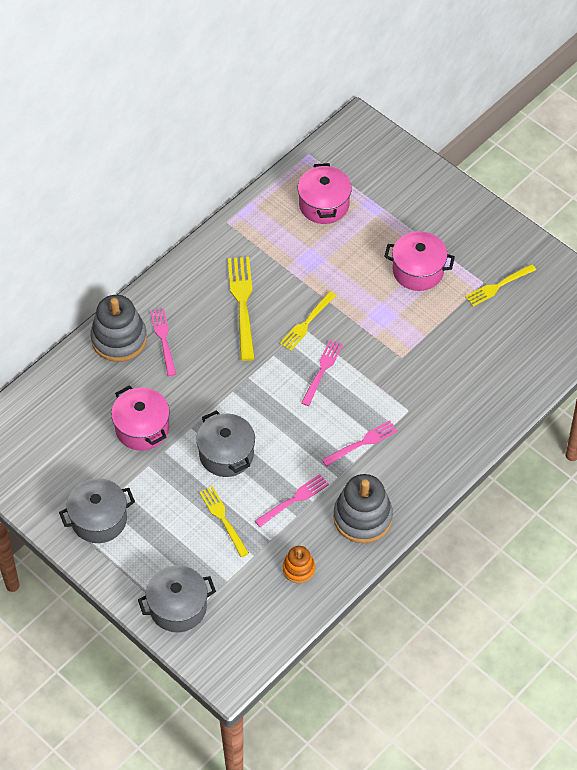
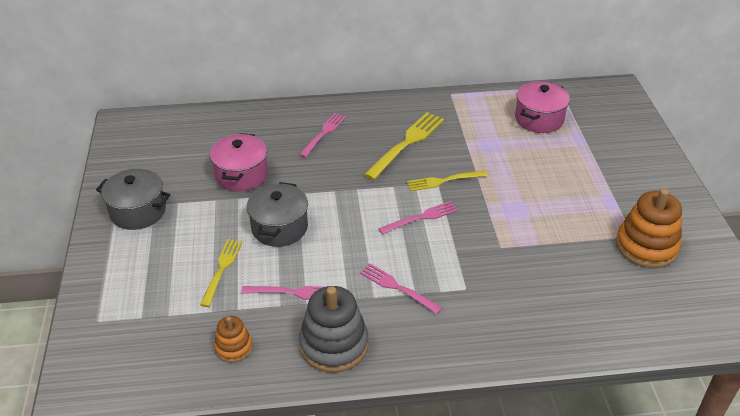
camera: 40 degrees right, 15 degrees down
(119, 339) = (294, 117): grey stacking toy -> none
(178, 607) = (109, 308): grey pot -> none
(362, 443) = (397, 288): pink fork -> pink fork turned 150 degrees counterclockwise
(418, 271) = (578, 197): pink pot -> none
(498, 286) = (646, 246): yellow fork -> orange stacking toy

